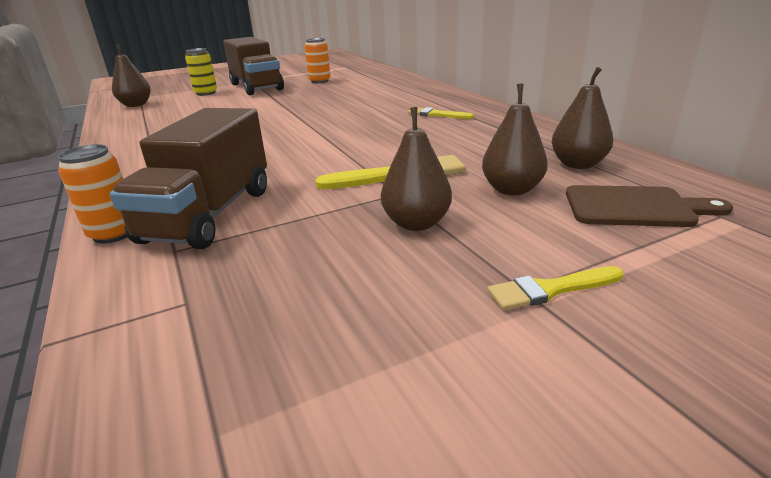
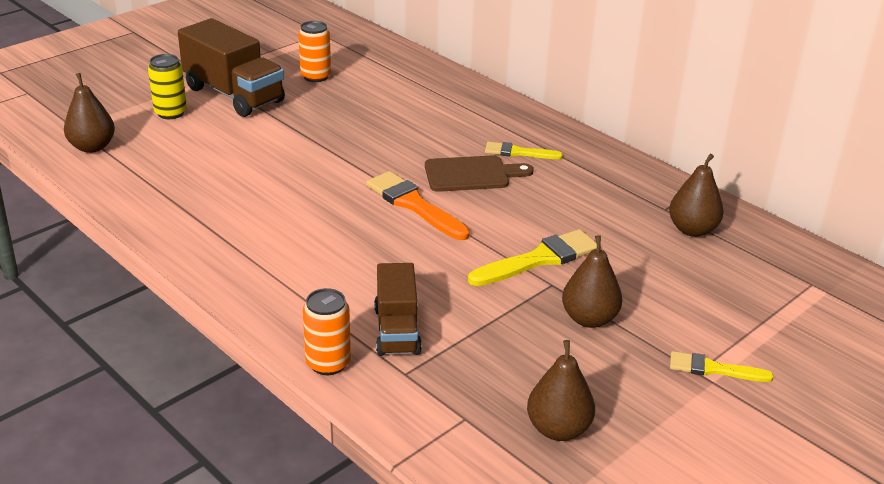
camera: 20 degrees left, 5 degrees up
(209, 215) = (397, 330): brown truck -> brown truck, size x0.62
(320, 138) = (414, 205): none -> orange brush
(512, 190) = (648, 270): brown pear -> brown pear (558, 429)
(550, 289) = (713, 369): yellow brush -> yellow brush turned 45 degrees clockwise
(635, 207) = (751, 281): brown cutting board -> brown cutting board (471, 174)

